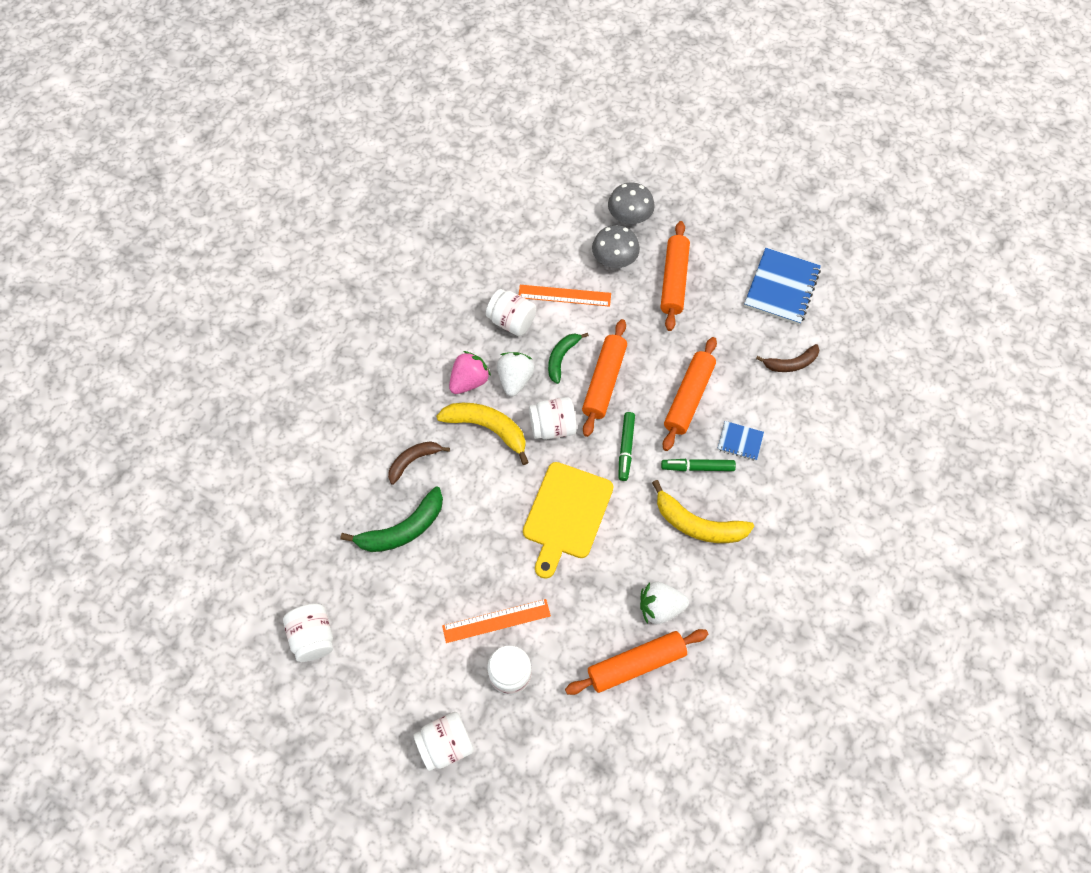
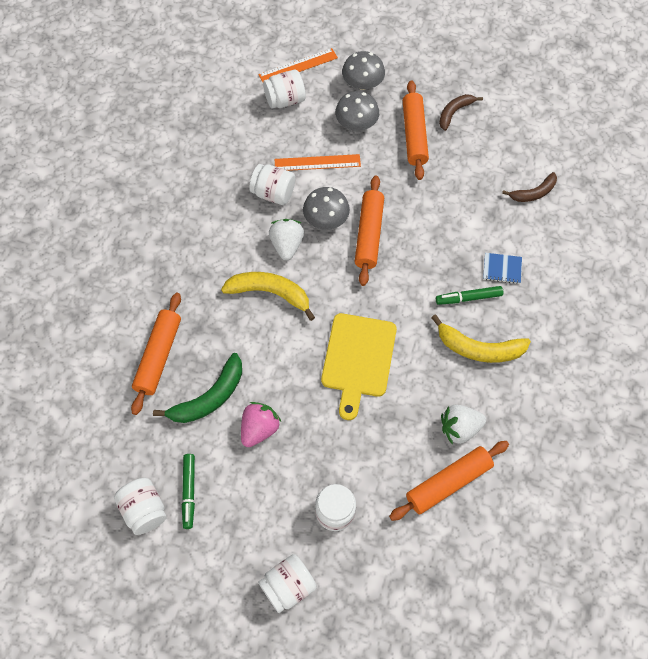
camera: 10 degrees left, 0 degrees up
(413, 461) = (207, 333): brown banana -> brown banana (454, 112)
(469, 381) = (245, 253): pink strawberry -> pink strawberry (259, 429)
(496, 621) = (313, 466): orange ruler -> orange ruler (298, 66)
(552, 427) = (330, 282): white jar -> white jar (285, 100)
(562, 358) = (326, 219): green banana -> grey mushroom
(626, 448) = (400, 291): green marker -> green marker (189, 492)
(688, 398) = (448, 237): orange rolling pin -> orange rolling pin (159, 356)
(781, 288) = (511, 127): blue notebook -> none

